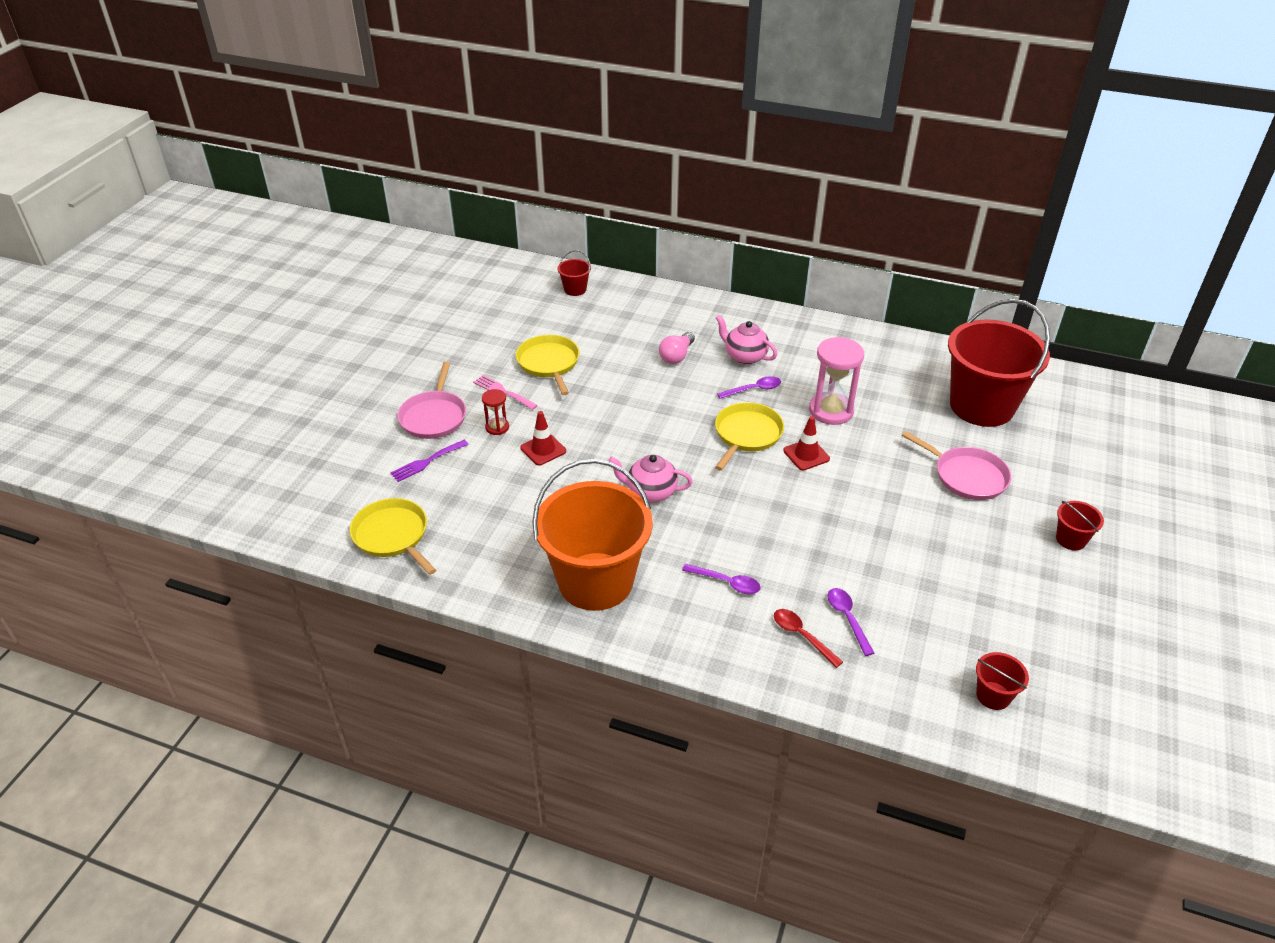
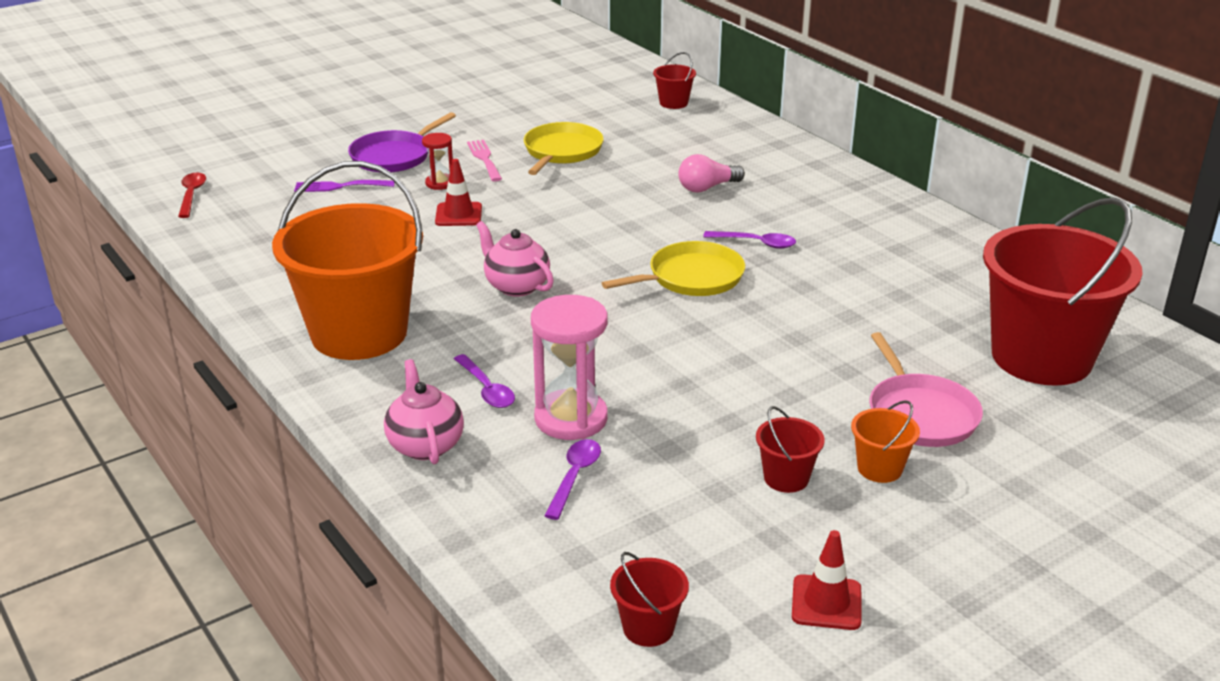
camera: 35 degrees right, 10 degrees down
(393, 535) = (234, 228): yellow pan -> none
(434, 416) = (394, 156): pink pan -> purple pan
(744, 356) = (787, 212): pink teapot -> pink teapot (425, 445)
(802, 636) = (501, 468): red spoon -> red spoon (191, 195)
(806, 455) = (736, 319): red traffic cone -> red traffic cone (826, 603)
(831, 411) = (825, 292): pink hourglass -> pink hourglass (571, 418)
(986, 524) = (879, 468): none -> orange bucket
(1071, 539) = (982, 532): red bucket -> red bucket (786, 478)

